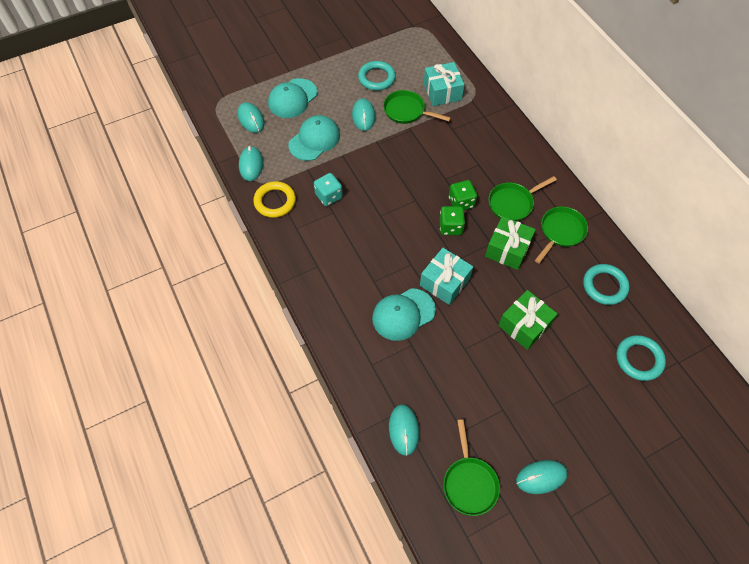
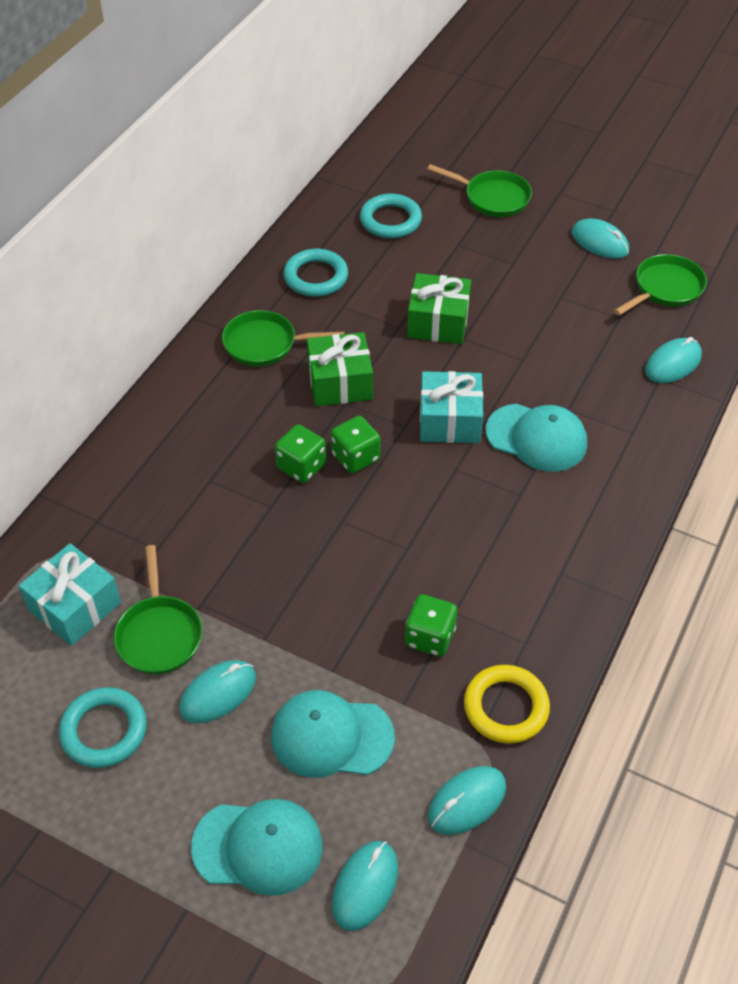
camera: 125 degrees left, 10 degrees down
(329, 196) = (430, 637): turquoise dice -> green dice
(512, 203) = (255, 410): green pan -> green pan (493, 198)

